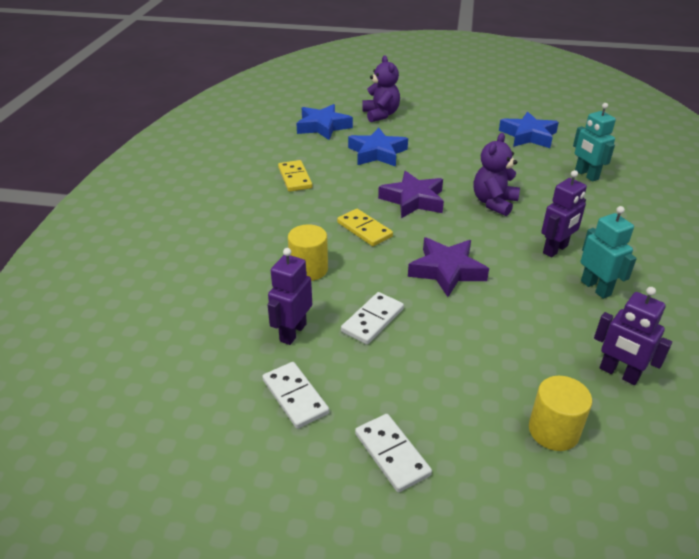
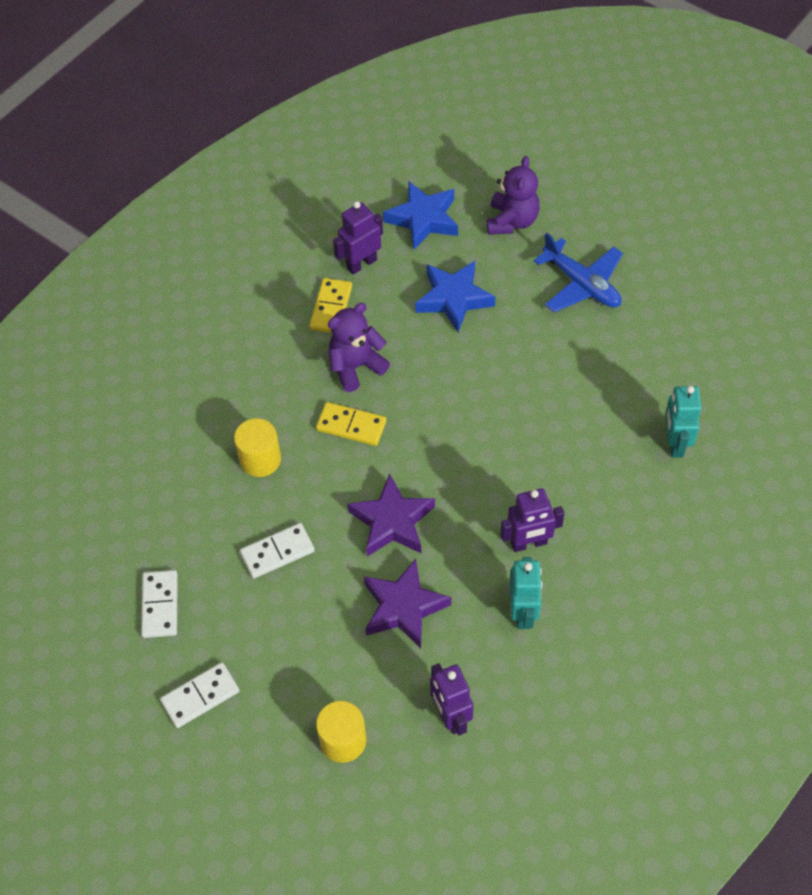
camera: 30 degrees right, 20 degrees up
(292, 332) = (198, 533): purple robot -> purple robot (361, 264)
(364, 229) = (351, 425): yellow domino -> yellow domino turned 60 degrees counterclockwise
(392, 454) = (200, 696): white domino -> white domino turned 60 degrees clockwise
(413, 200) = (436, 400): purple star -> purple star (403, 607)
(451, 128) = (582, 284): none -> blue plane
(494, 203) = (522, 444): purple teddy bear -> purple teddy bear (356, 366)
(528, 136) = (669, 340): blue star -> none

